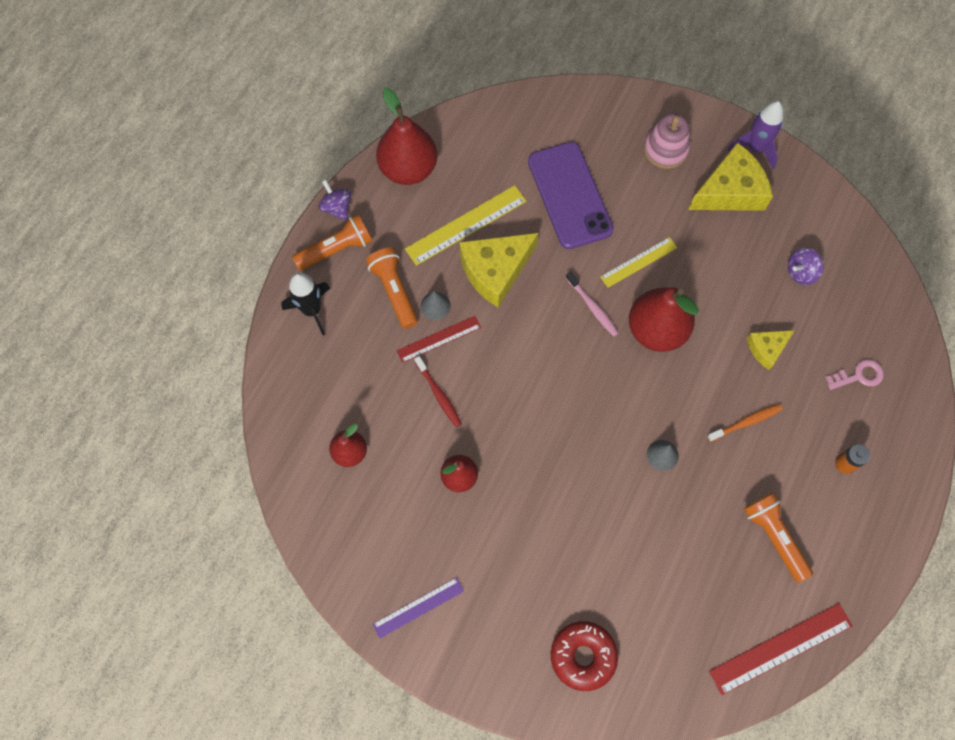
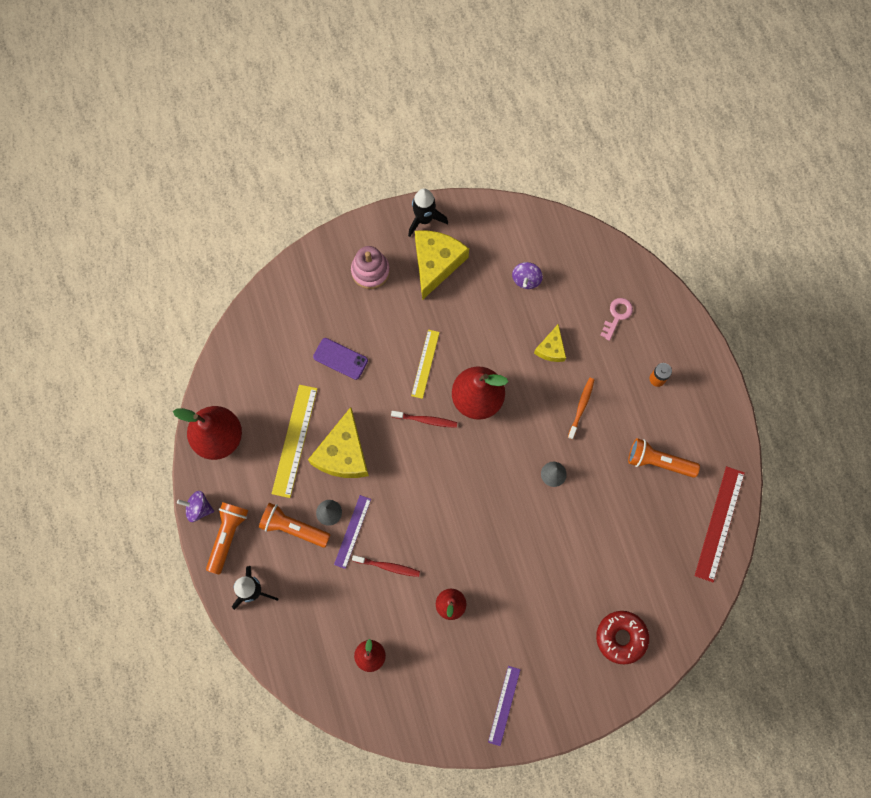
camera: 45 degrees left, 5 degrees up
(439, 339) = (352, 531): red ruler -> purple ruler
(569, 195) = (340, 359): purple phone -> purple phone, size x0.54
(592, 307) = (426, 420): pink toothbrush -> red toothbrush
(755, 148) = (424, 219): purple rocket -> black rocket

